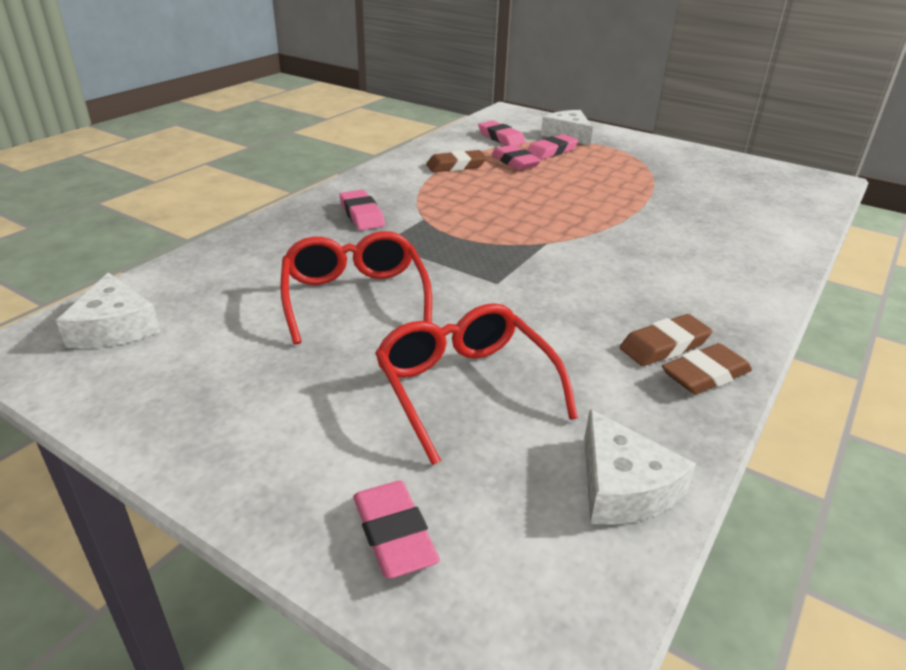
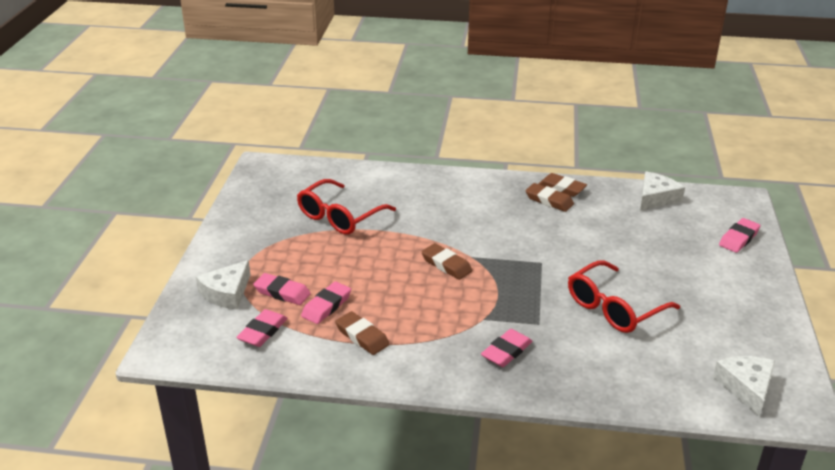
camera: 115 degrees left, 0 degrees up
(114, 327) = (746, 387): white cheese -> white cheese turned 45 degrees counterclockwise
(466, 388) = (645, 246): red glasses -> red glasses (340, 216)
(539, 225) = (446, 265): none -> brown eraser

